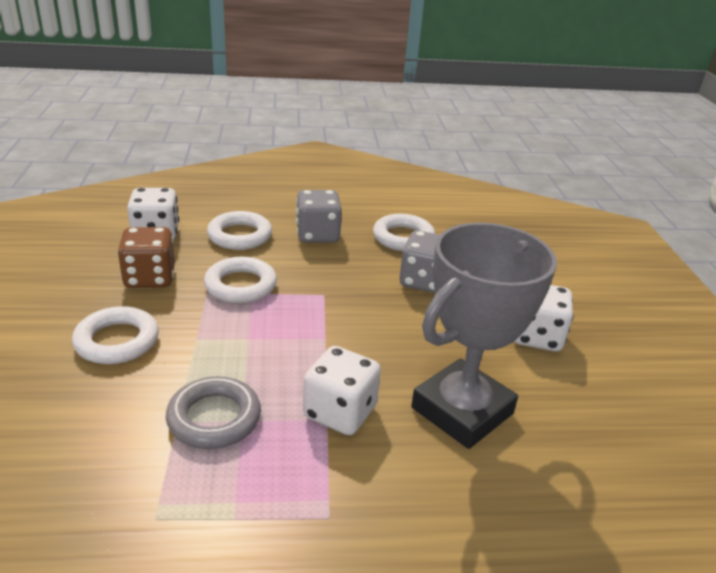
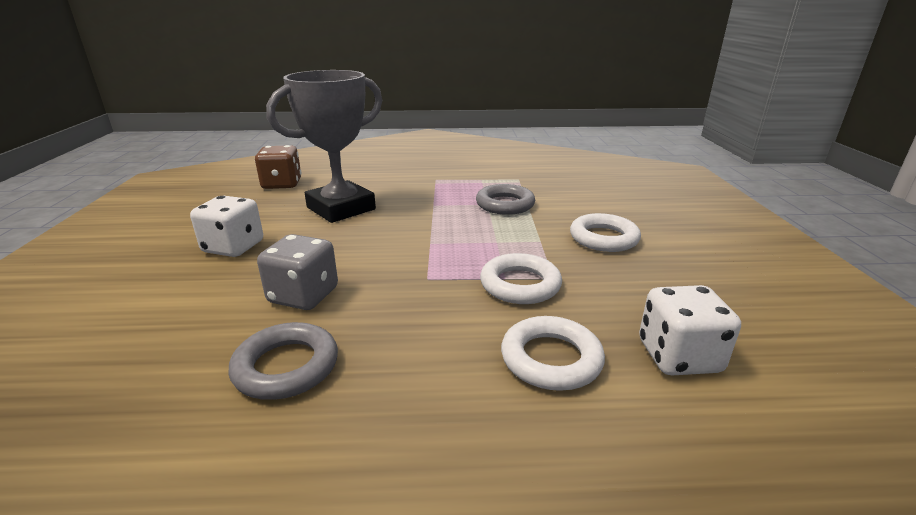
camera: 175 degrees left, 5 degrees down
(150, 278) = (625, 290): brown dice -> brown dice (282, 184)
(317, 235) = (427, 367): grey dice -> none
(340, 412) = (424, 207): white dice -> none
(403, 238) = (286, 367): white ring -> grey ring

